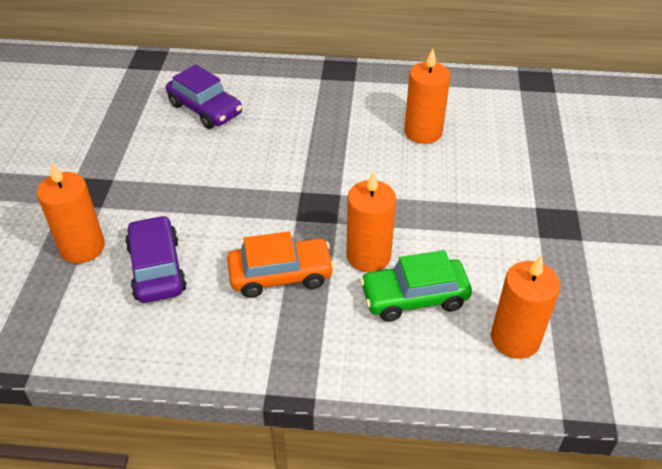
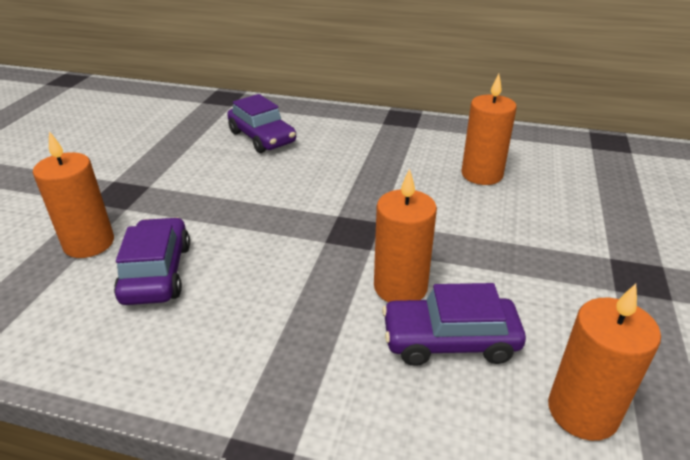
camera: 10 degrees right, 10 degrees down
(280, 275) = (292, 295): orange car -> none
(414, 297) = (449, 340): green car -> purple car

